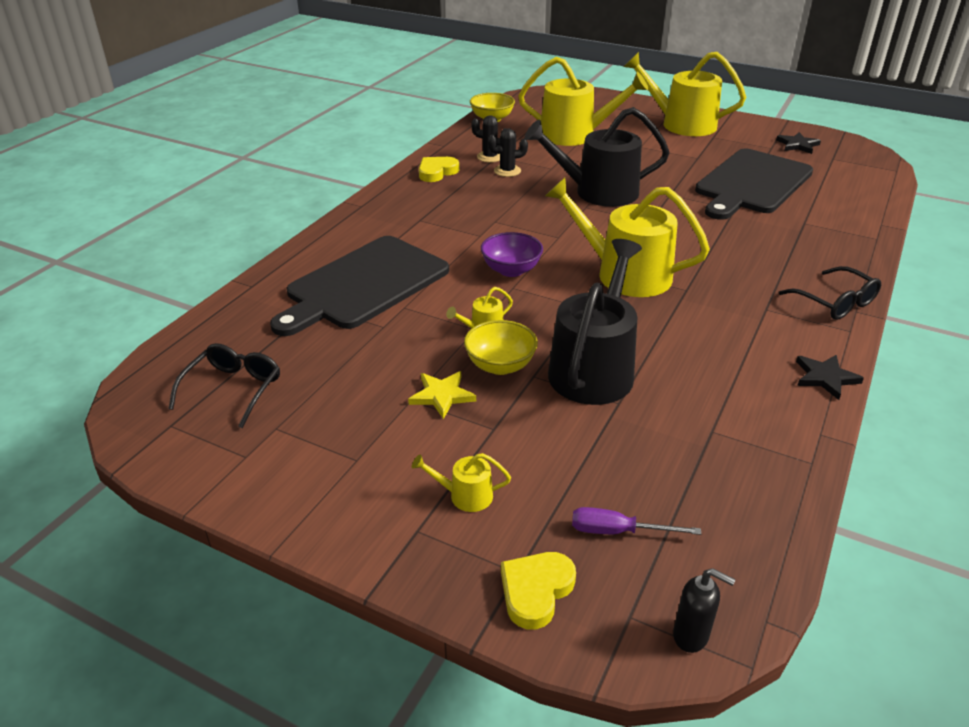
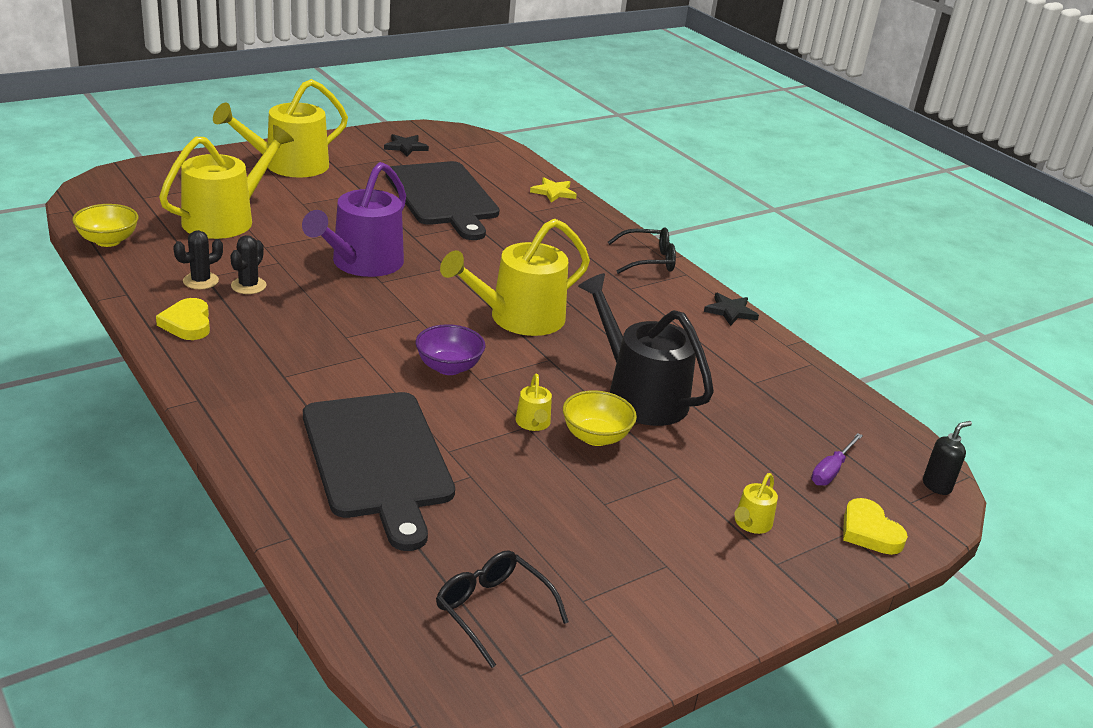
camera: 65 degrees left, 5 degrees down
(442, 395) = (613, 484): yellow star -> yellow star (553, 192)
(598, 192) = (362, 263): black watering can -> purple watering can

